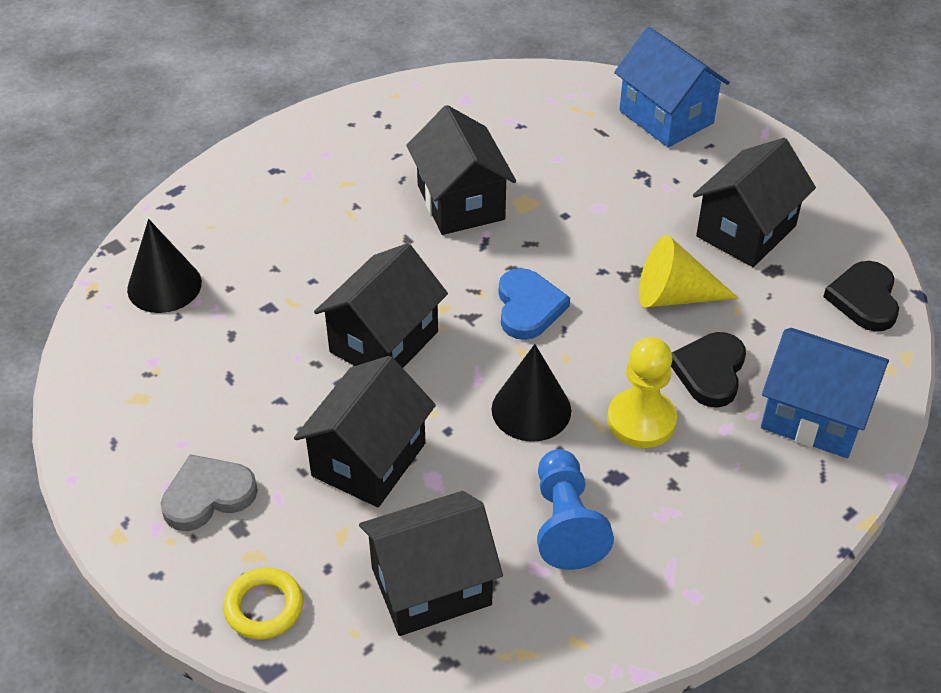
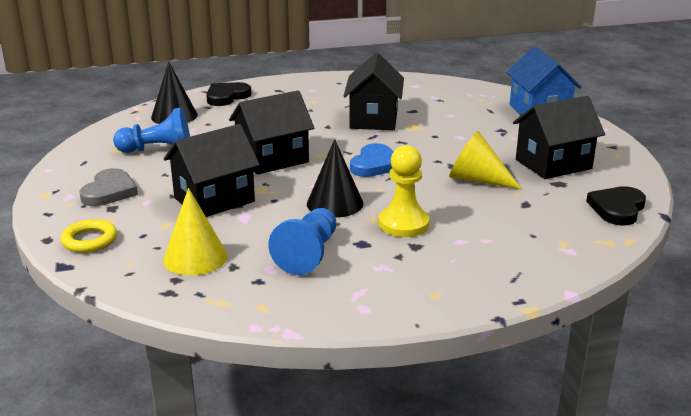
camera: 25 degrees right, 20 degrees down
(204, 376) = (158, 150): none -> blue pawn
(208, 495) = (109, 191): grey heart -> grey heart turned 105 degrees clockwise
(431, 586) = (195, 258): black house -> yellow cone
(710, 371) = (472, 215): black heart -> black heart (226, 97)
(814, 416) = (531, 250): blue house -> none

